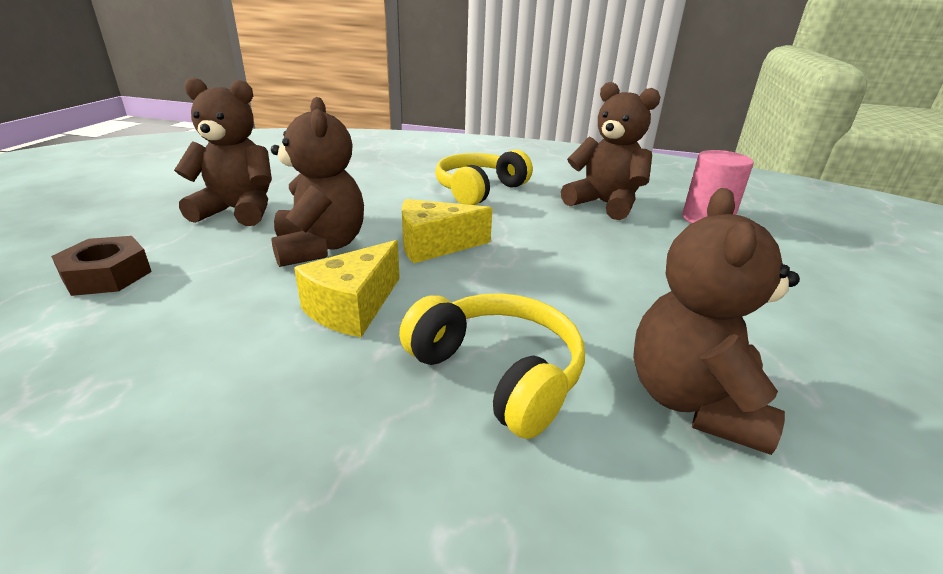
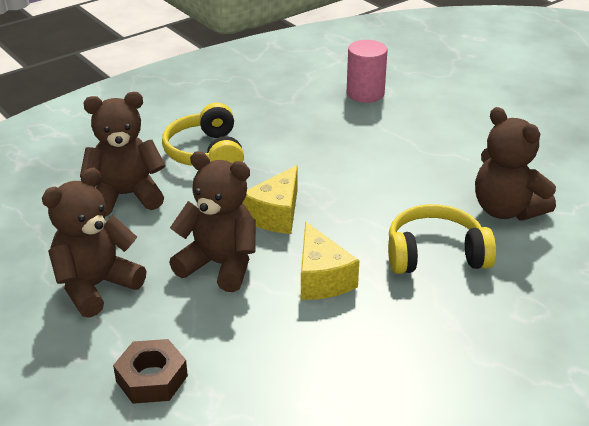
camera: 50 degrees left, 5 degrees up
(604, 204) = (298, 115): brown teddy bear -> brown teddy bear (126, 196)

